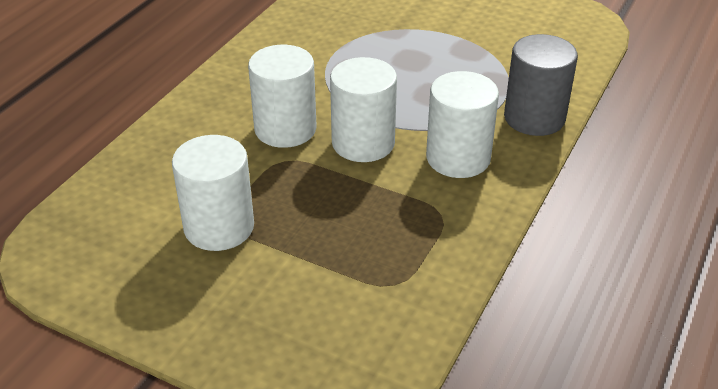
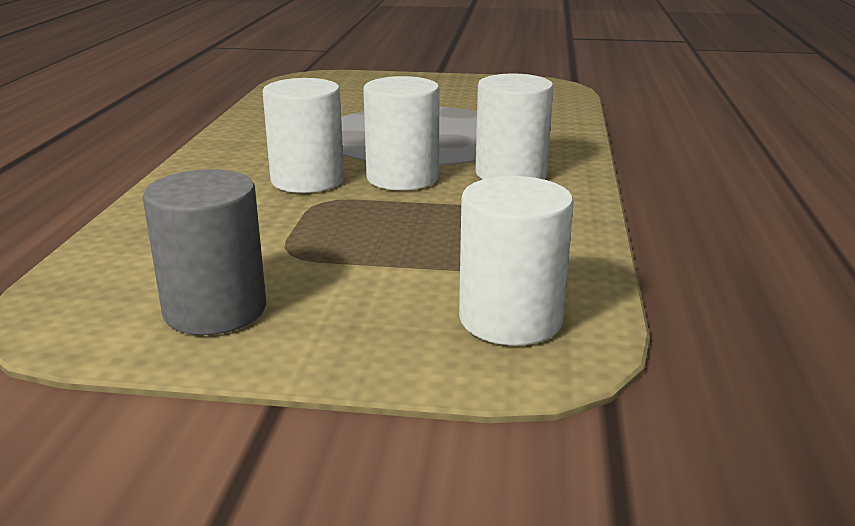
camera: 20 degrees left, 15 degrees down
(219, 227) = (281, 259): white cylinder -> white cylinder (510, 319)
(534, 118) = (560, 142): grey cylinder -> grey cylinder (215, 310)

